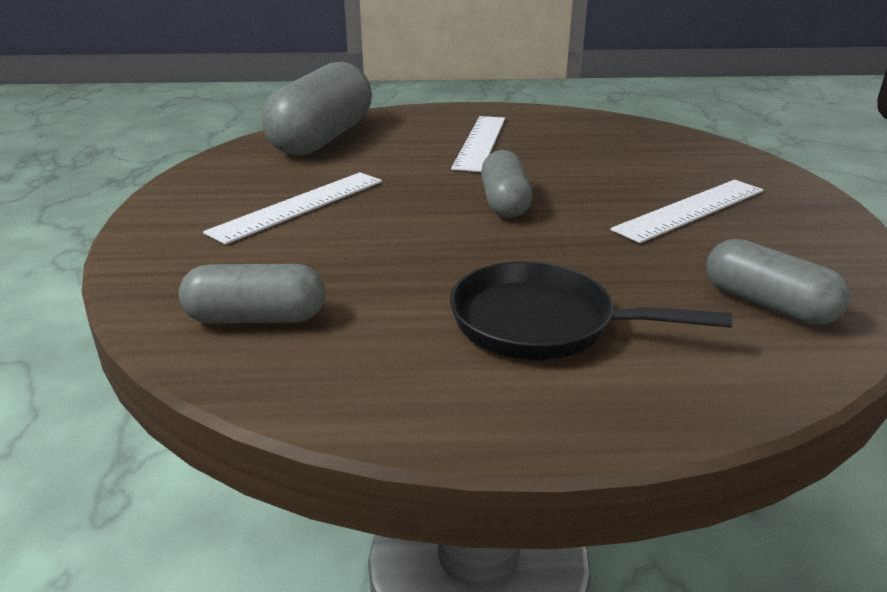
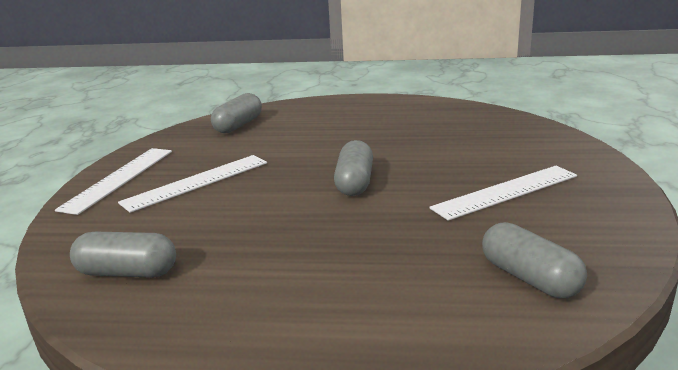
camera: 10 degrees right, 5 degrees down
(322, 138) = (238, 125): grey capsule -> grey capsule, size x0.54
(480, 142) = (359, 129): white ruler -> white ruler (118, 179)
(542, 323) = (337, 286): black pan -> none

